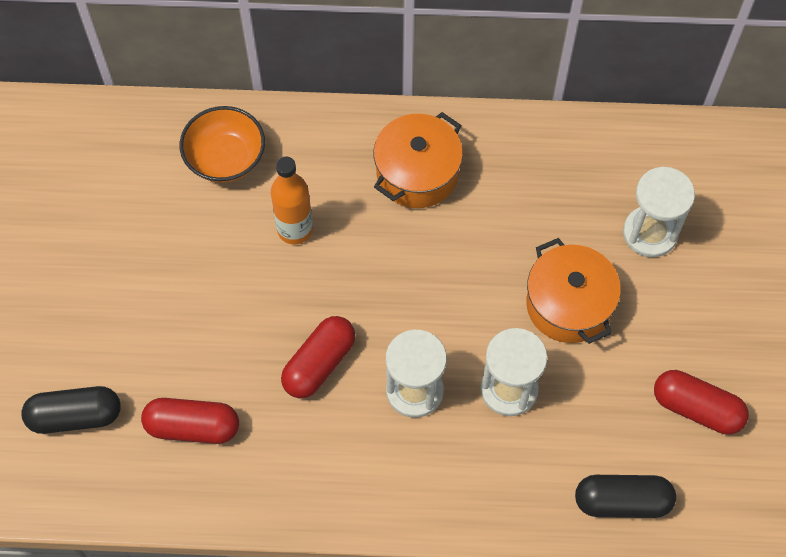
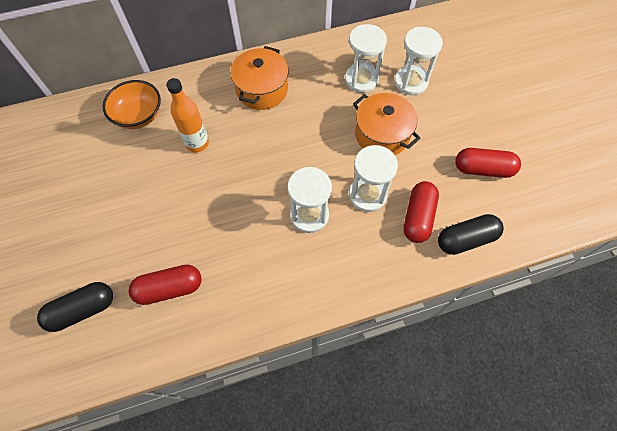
camera: 20 degrees left, 0 degrees up
(319, 363) = (241, 219): red capsule -> red capsule (418, 217)
(574, 204) = (361, 79): none -> white hourglass

